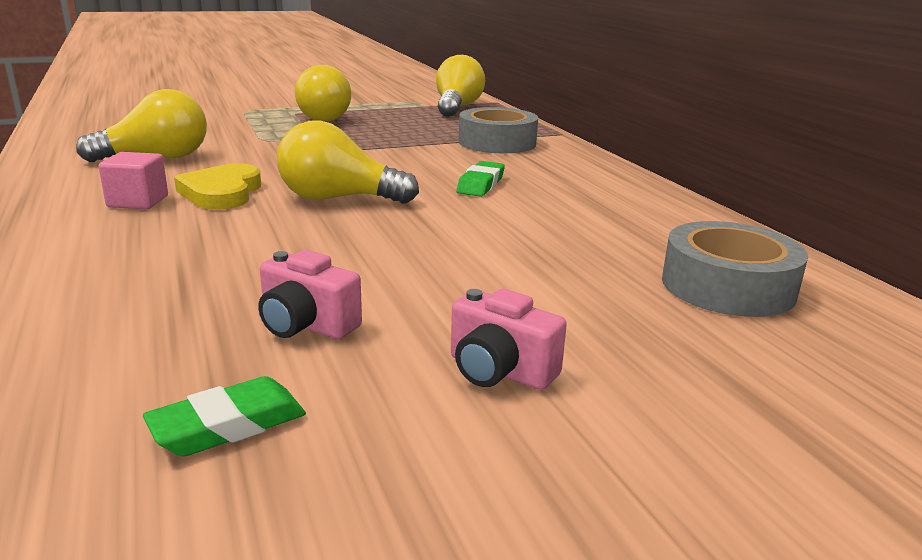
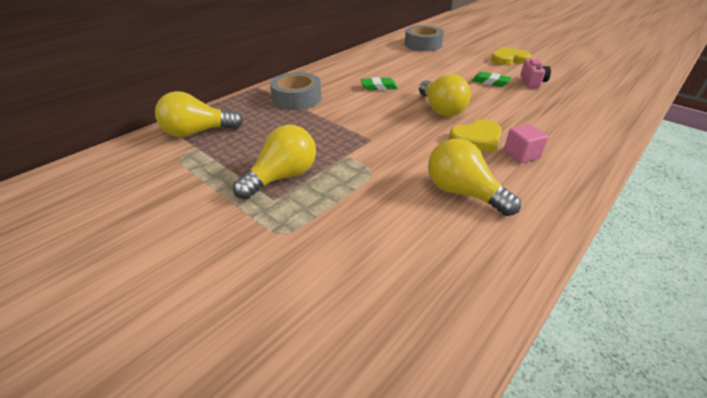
camera: 115 degrees left, 15 degrees up
(228, 425) = (575, 76): green eraser -> green eraser (490, 82)
(499, 371) = (508, 59): pink camera -> yellow heart

